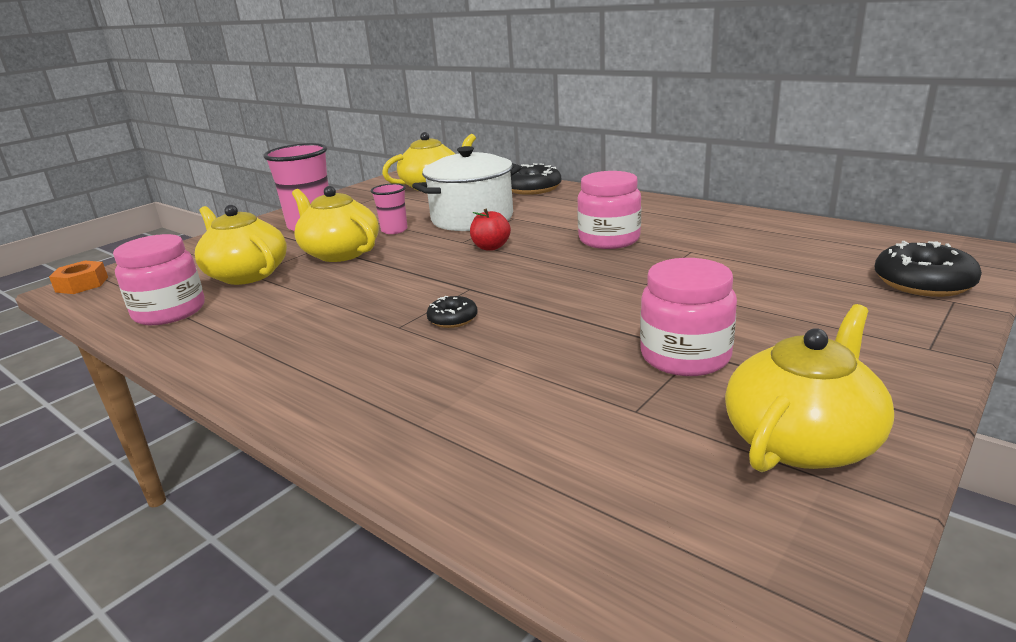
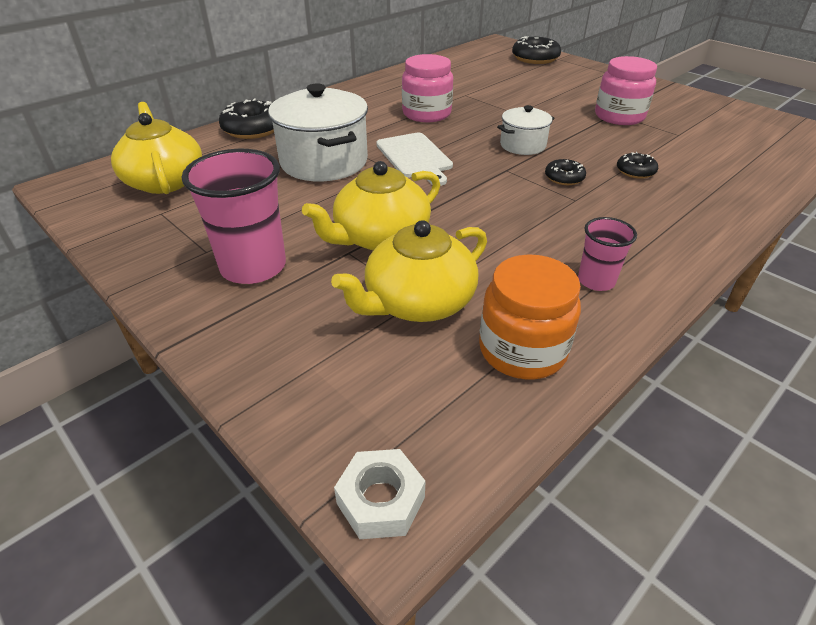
camera: 85 degrees left, 15 degrees up
(82, 284) = (380, 500): orange nut -> white nut
(169, 312) = (522, 350): pink jar -> orange jar
(394, 230) = (326, 205): pink cup -> pink cup (596, 281)
(478, 365) = (635, 171): none -> black donut
(491, 247) = (415, 157): red apple -> white cutting board
(539, 292) = (522, 145): none -> white pot
(802, 440) = (693, 107): yellow teapot -> none

